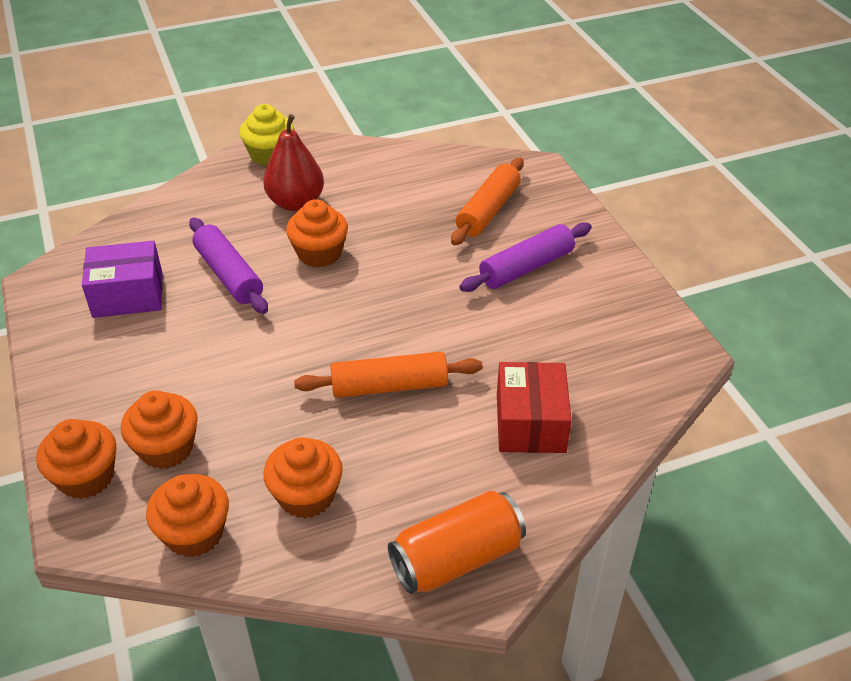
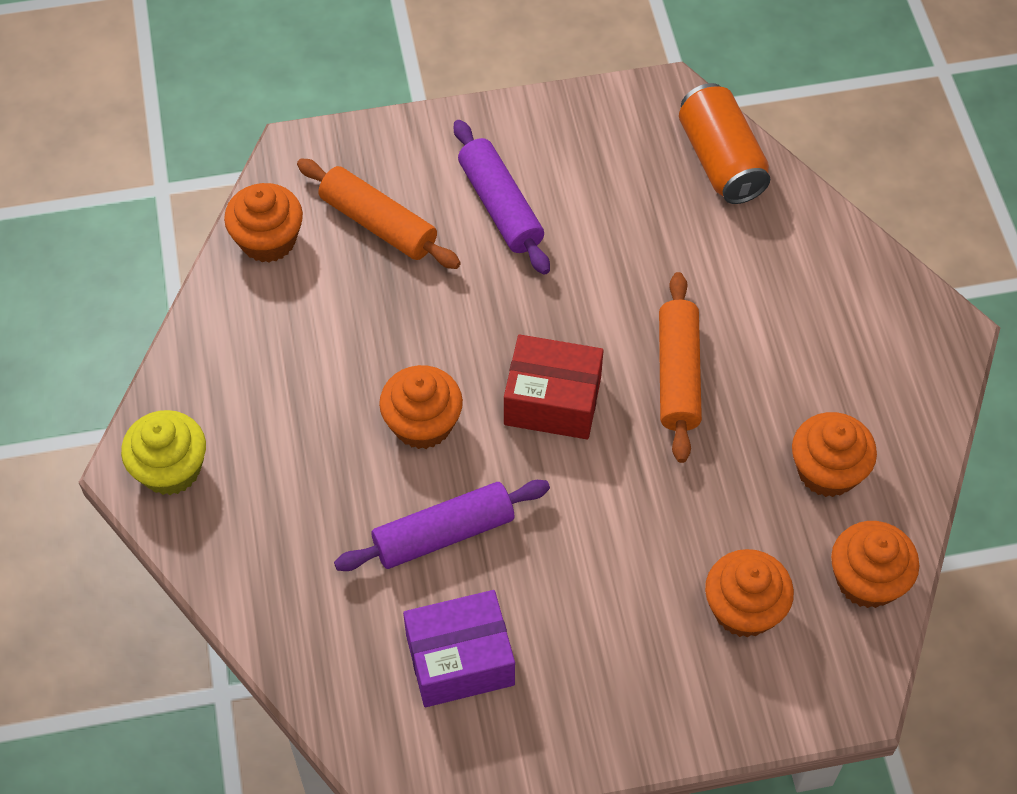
camera: 80 degrees left, 15 degrees up
(86, 477) = (778, 694): orange cupcake -> orange cupcake (268, 240)
(128, 295) = (460, 660): purple box -> purple box turned 75 degrees clockwise
(296, 203) = (302, 443): red pear -> none
(456, 558) = (916, 348): orange can -> orange can (721, 160)
(530, 423) = (751, 254): red box -> red box (552, 401)

